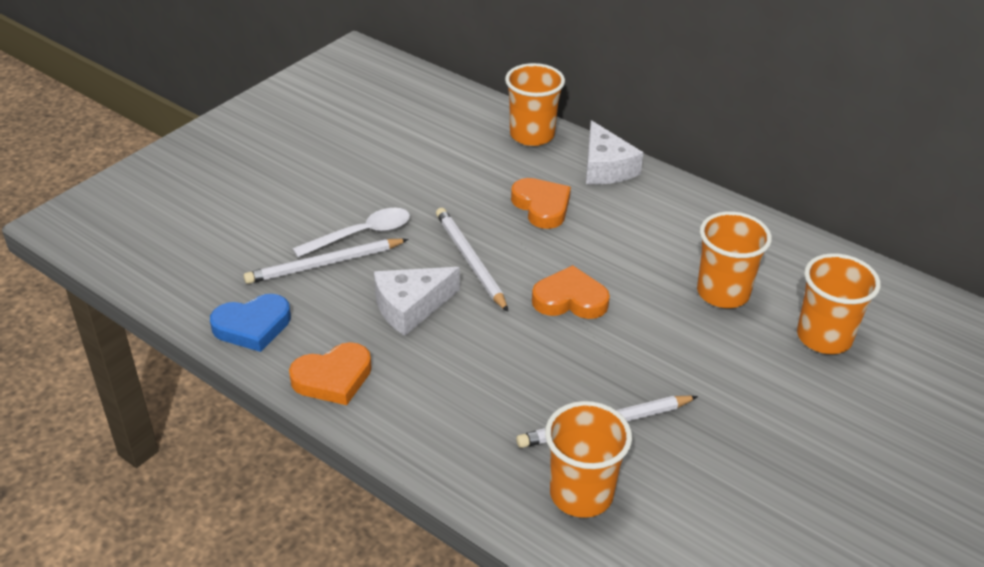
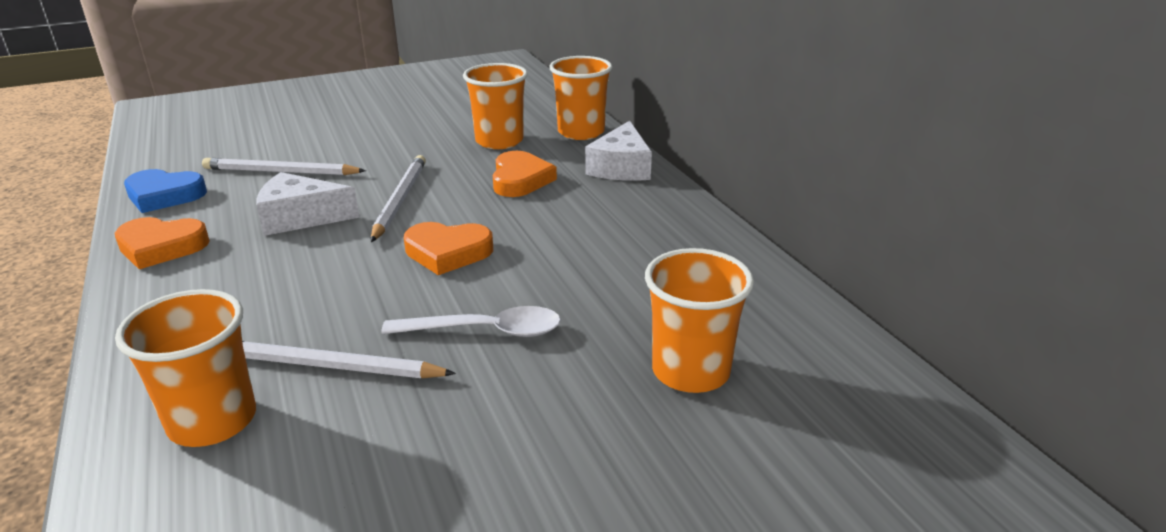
camera: 30 degrees right, 10 degrees down
(361, 234) = (339, 161): white spoon -> white spoon (485, 331)
(570, 299) = (448, 252): orange heart -> orange heart turned 150 degrees clockwise
(723, 293) = (616, 293): orange cup -> orange cup (499, 141)

